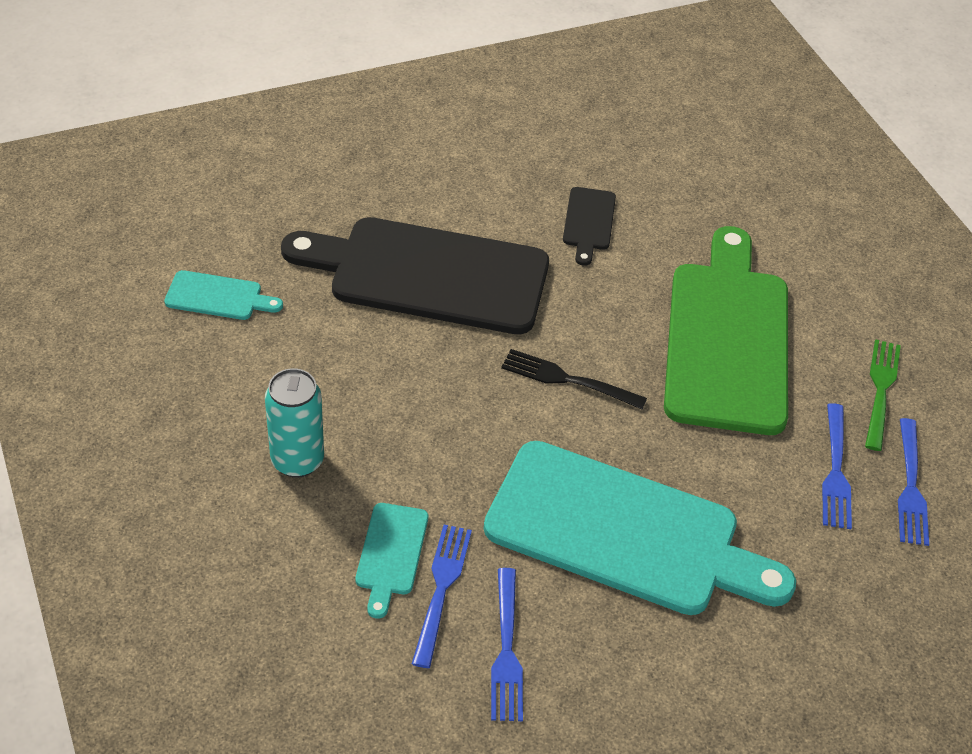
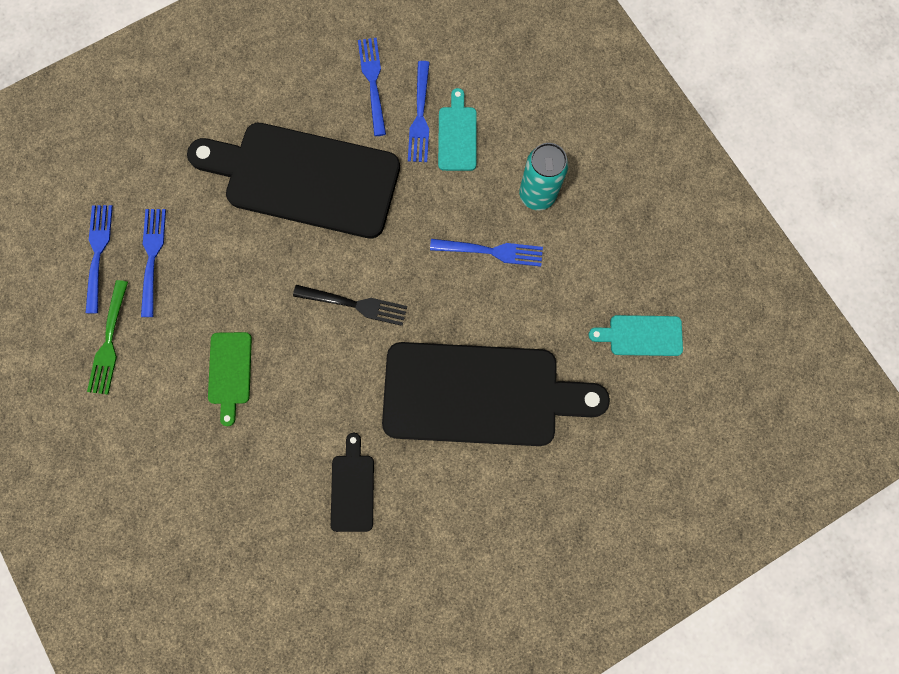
camera: 175 degrees right, 30 degrees up
(379, 407) = (491, 251): none -> blue fork
(624, 532) = (304, 179): turquoise cutting board -> black cutting board
(727, 338) = (230, 372): green cutting board -> green cutting board, size x0.42

